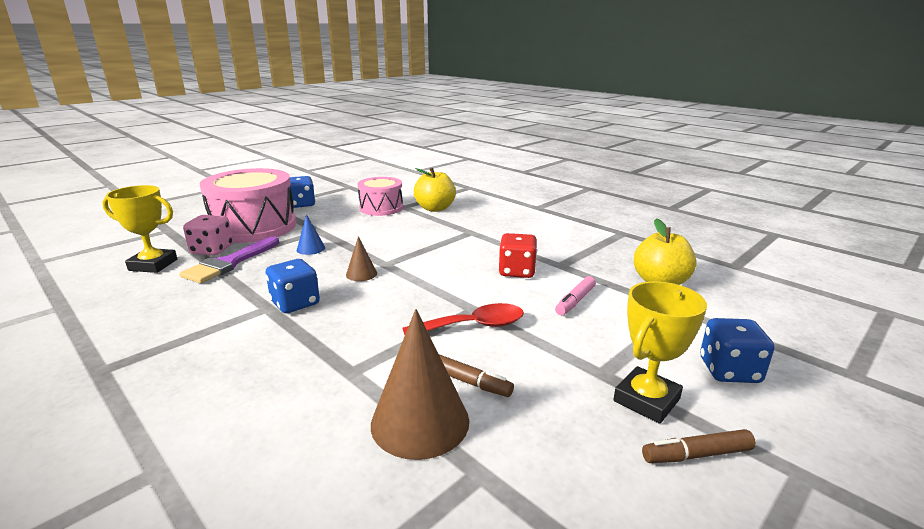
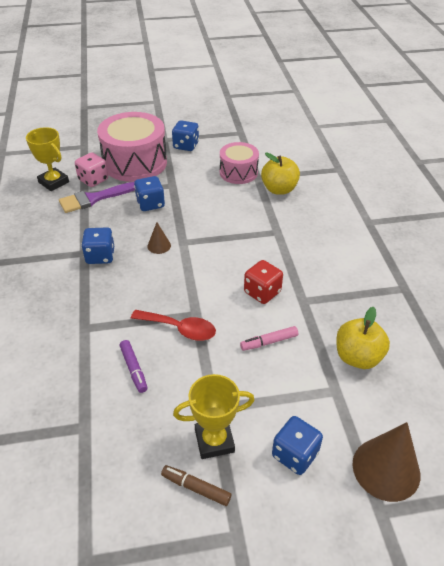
camera: 35 degrees right, 20 degrees up
(311, 249) = (150, 204): blue cone -> blue dice
(420, 421) = (86, 381): brown cone -> brown cone (386, 469)
(468, 381) = (134, 369): brown marker -> purple marker

